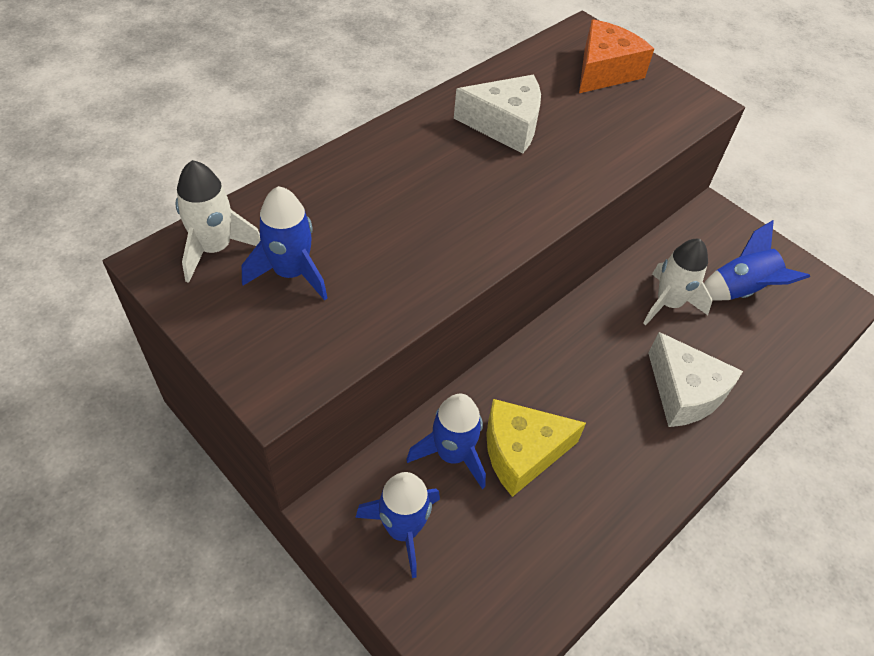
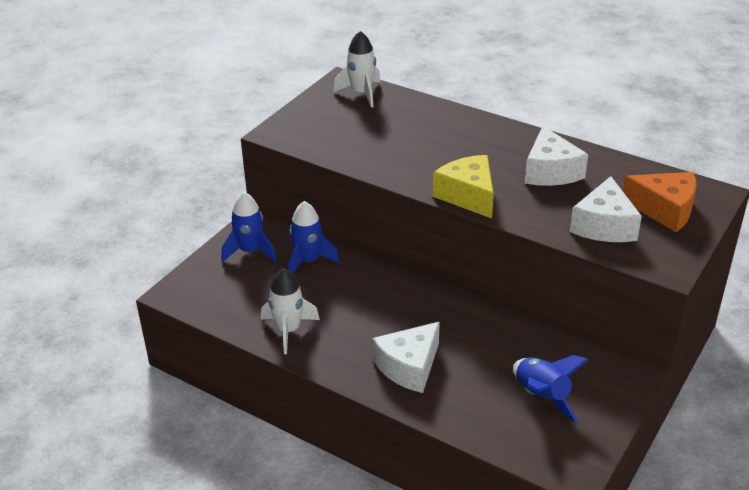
camera: 80 degrees right, 15 degrees down
(291, 273) = (357, 119): blue rocket -> none
(522, 452) = (321, 290): yellow cheese -> yellow cheese (468, 196)
(623, 120) = (604, 225): none -> white cheese
(668, 303) = (498, 351): white rocket -> white rocket (288, 330)

